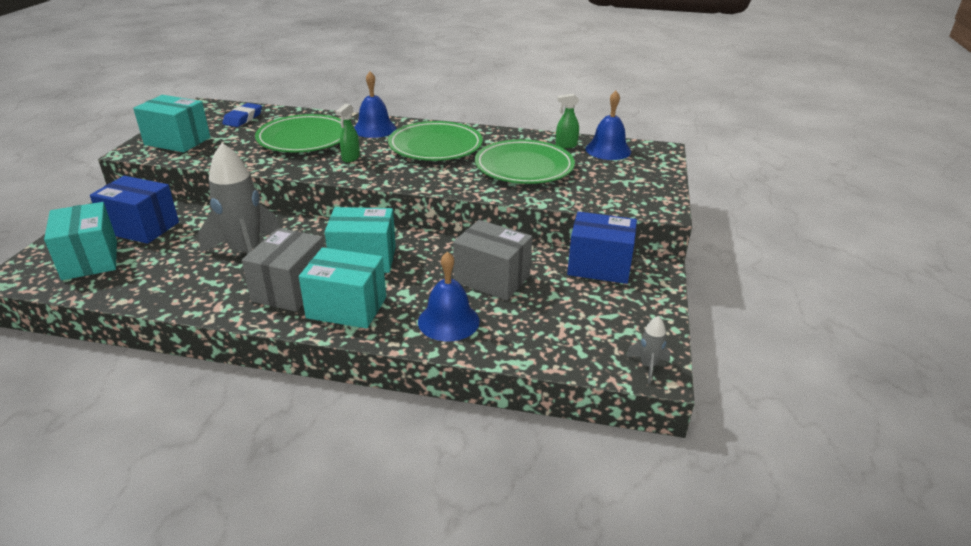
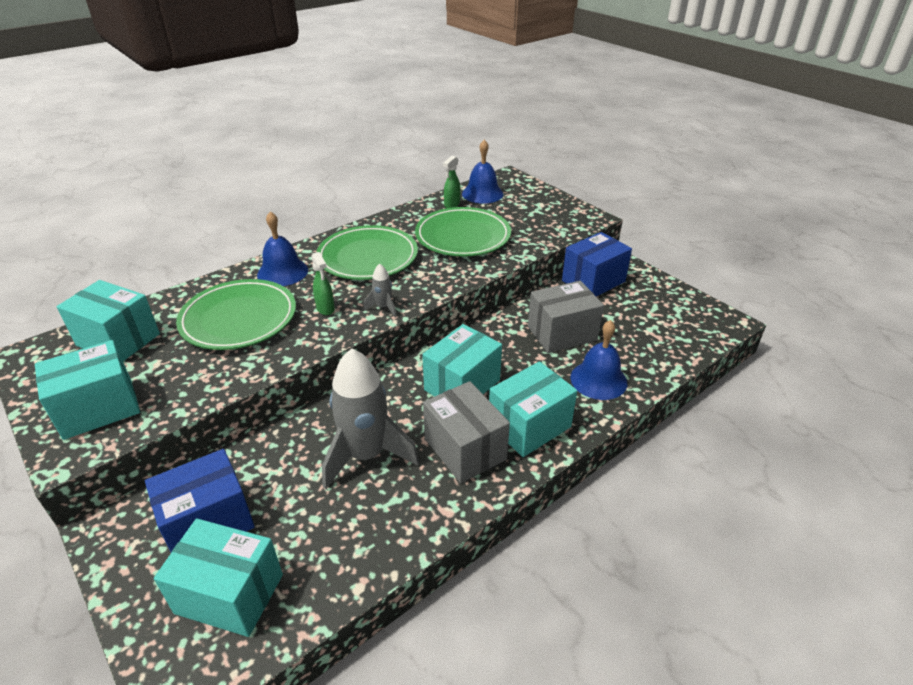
camera: 50 degrees left, 5 degrees up
(243, 118) = (118, 340): blue eraser -> turquoise box
(648, 366) = (720, 321): grey rocket -> grey rocket (383, 307)

